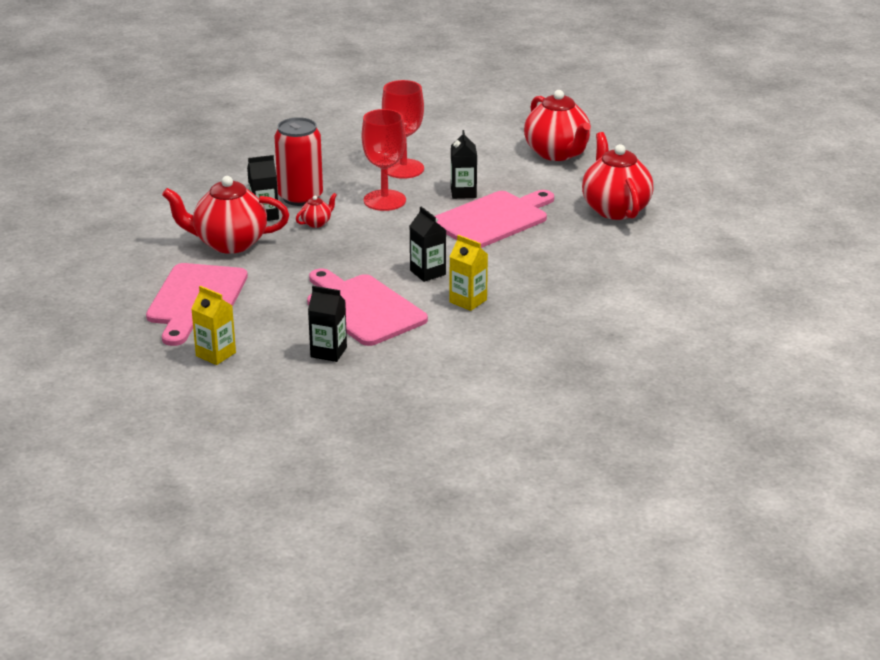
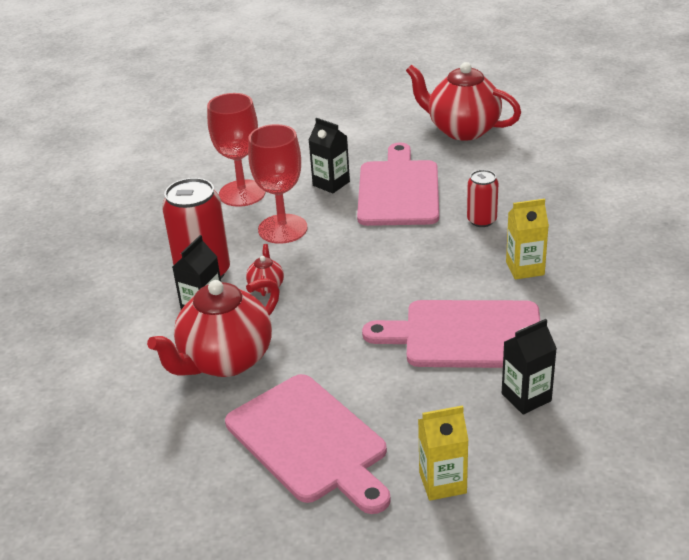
camera: 45 degrees left, 5 degrees up
(428, 272) = (446, 266): black carton -> none
(503, 263) = (481, 220): none -> red can
(557, 153) = (334, 113): red teapot -> none

